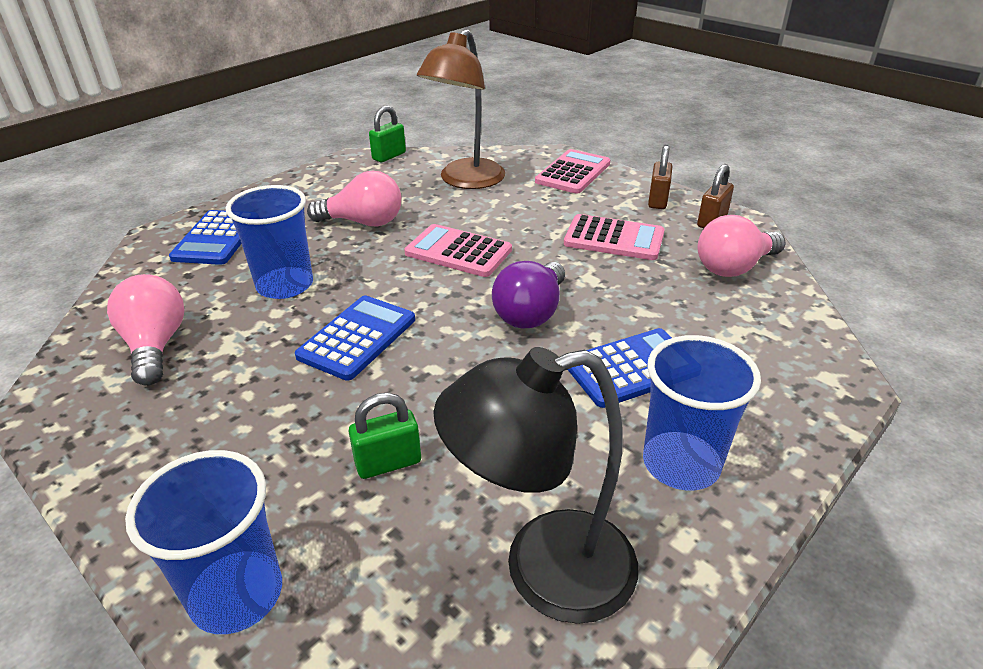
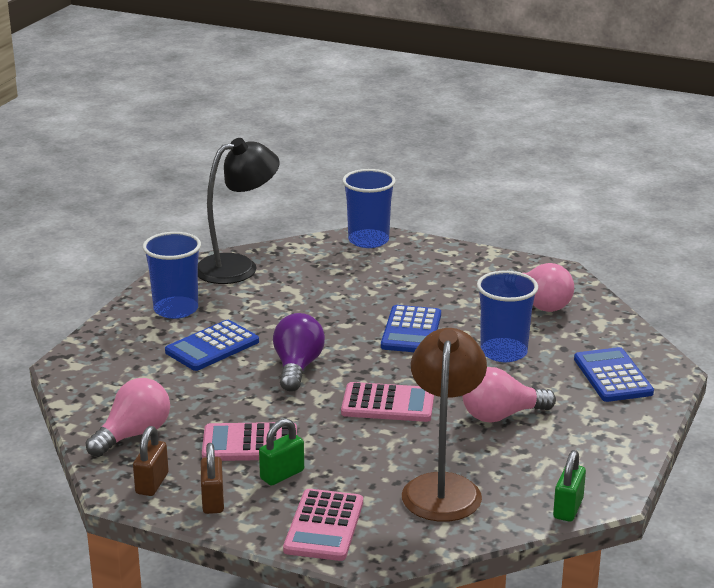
camera: 160 degrees right, 10 degrees down
(388, 463) = (337, 283): green padlock -> green padlock (282, 475)

